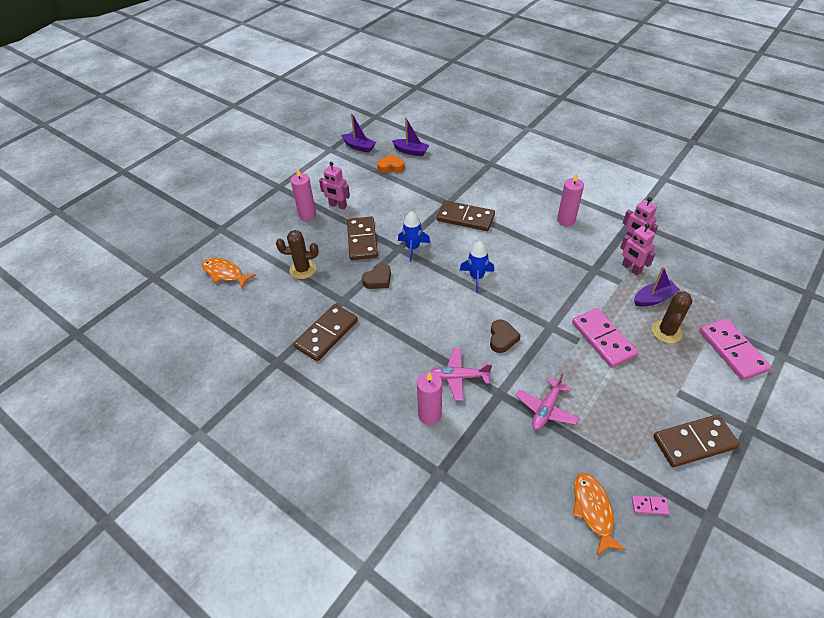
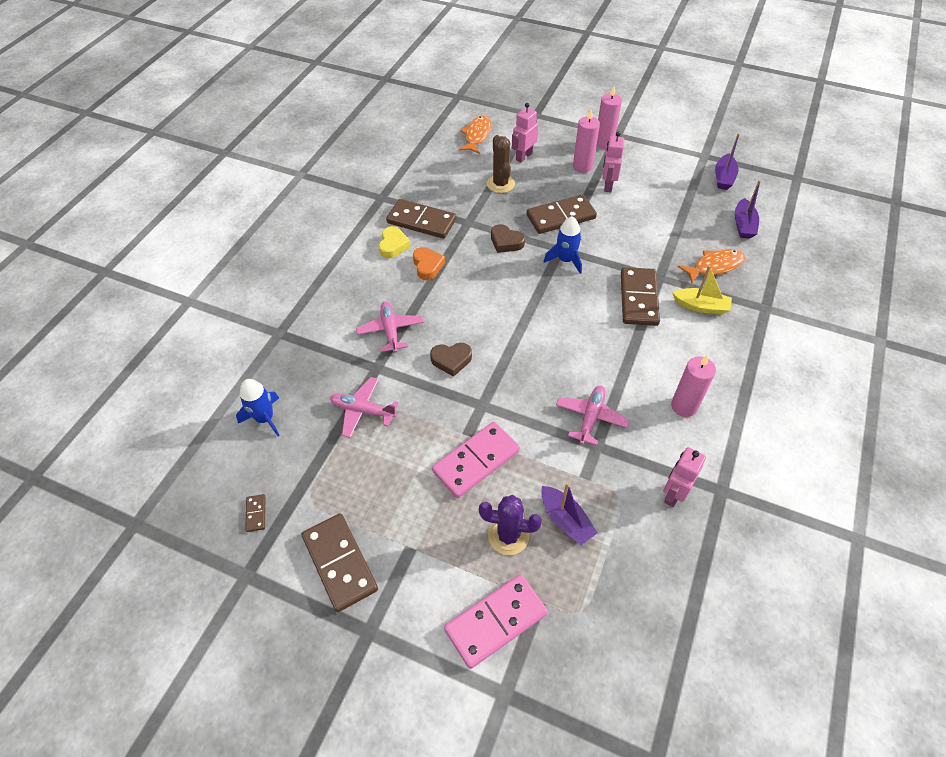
camera: 75 degrees right, 5 degrees up
(350, 361) = (393, 245): none -> yellow heart
(391, 167) = (701, 213): orange heart -> orange heart (427, 266)
(429, 414) = (341, 315): pink candle -> pink candle (604, 143)
(476, 277) = (538, 324): blue rocket -> blue rocket (265, 418)
(481, 190) = (701, 306): none -> yellow boat
(570, 267) = (590, 417): none -> pink plane
(593, 510) = (248, 461): orange fish -> orange fish (714, 266)
(631, 268) = (616, 491): pink robot -> pink robot (523, 156)
(649, 505) = (256, 513): pink domino -> brown domino
(666, 331) = (508, 535): brown cactus -> purple cactus

